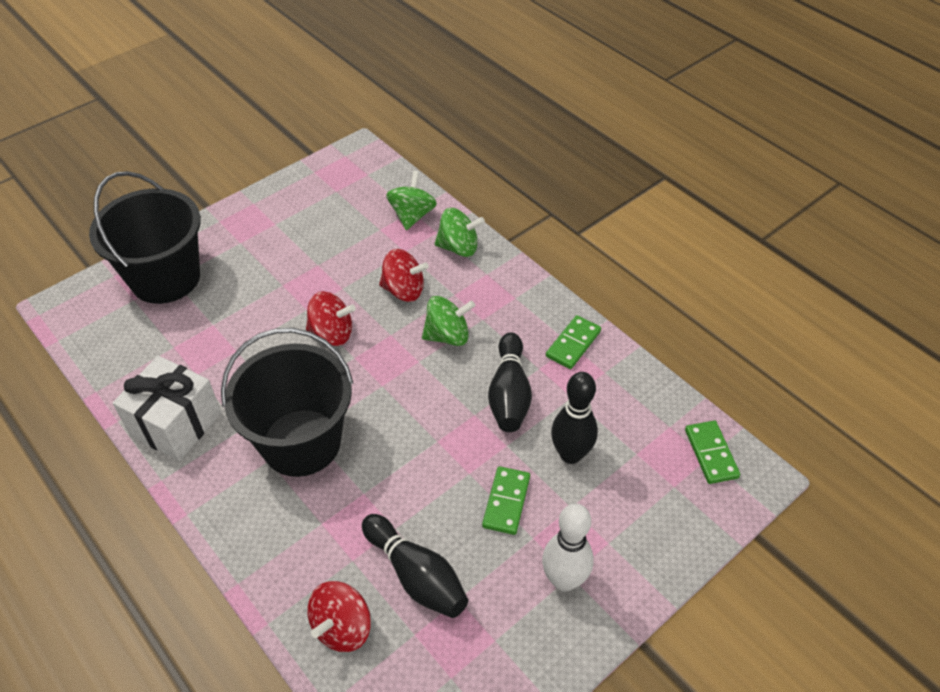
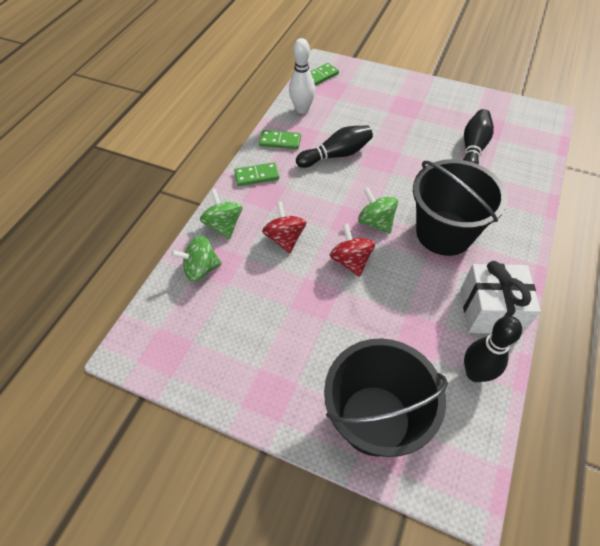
camera: 115 degrees left, 5 degrees up
(342, 627) = (522, 164): red spinning top -> none
(448, 336) = (311, 198): green spinning top -> green spinning top (376, 222)
(506, 502) = (405, 133): green domino -> green domino (257, 176)
(564, 580) = (427, 102): white bowling pin -> white bowling pin (302, 109)
(570, 454) = (358, 120): black bowling pin -> black bowling pin (475, 373)

